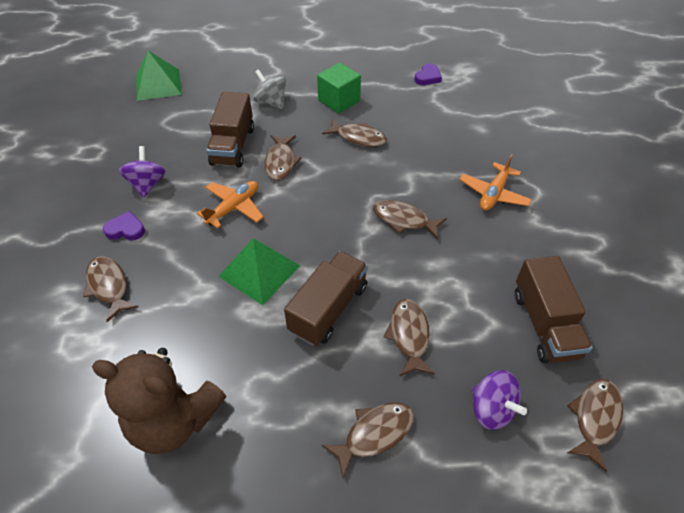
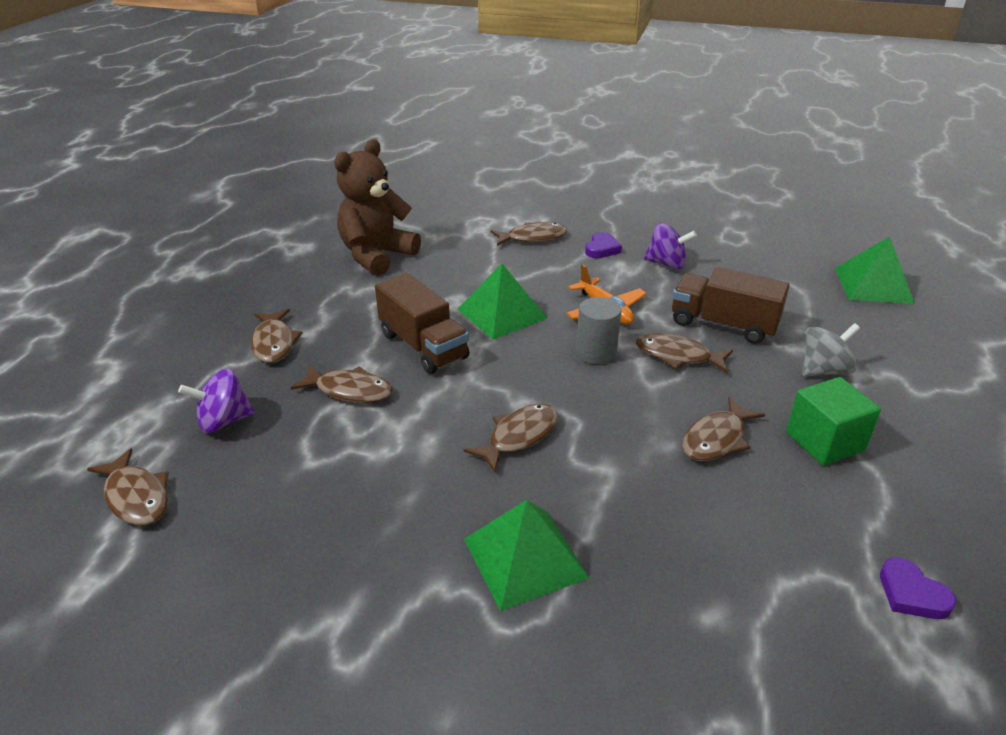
camera: 110 degrees right, 15 degrees down
(293, 202) = (596, 352): none -> grey cylinder
(493, 194) = (525, 558): orange plane -> green pyramid
(544, 324) = (271, 509): brown truck -> none

